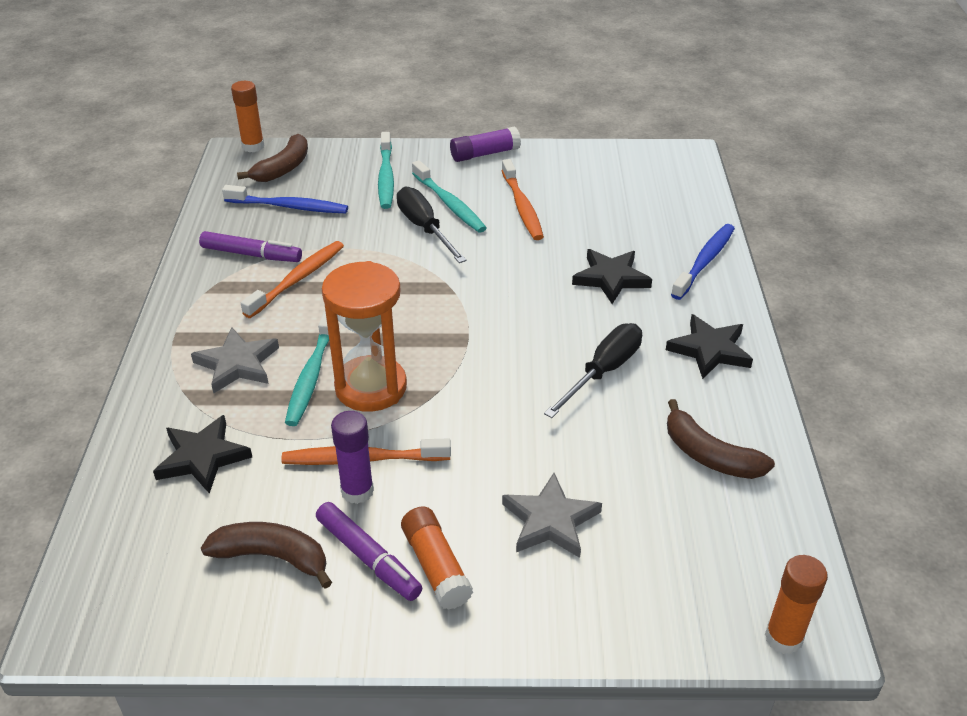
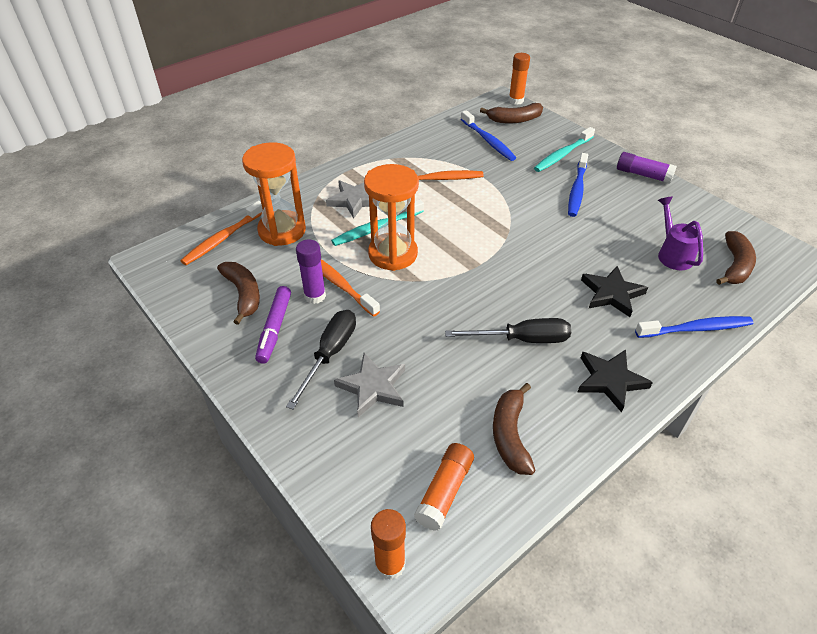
camera: 50 degrees right, 5 degrees up
(202, 457) = (282, 230): black star -> orange hourglass
(251, 254) = (435, 153): purple marker -> none
(425, 228) = (542, 194): black screwdriver -> black screwdriver (330, 354)
(436, 566) = (293, 358): orange glue stick -> orange glue stick (444, 491)
(449, 204) = (577, 190): turquoise toothbrush -> blue toothbrush
(522, 207) = (619, 218): orange toothbrush -> orange toothbrush (223, 238)
(606, 211) = (672, 254): none -> purple watering can
(660, 190) = (735, 266): none -> brown banana

